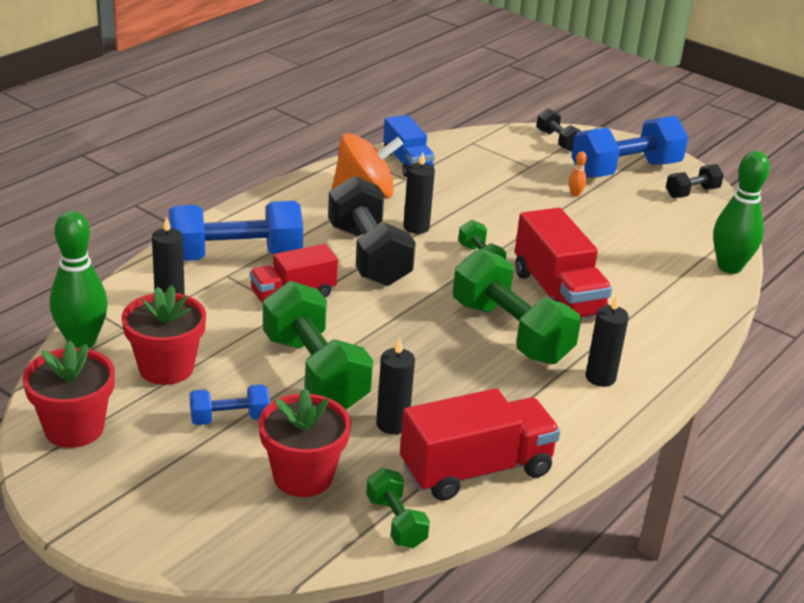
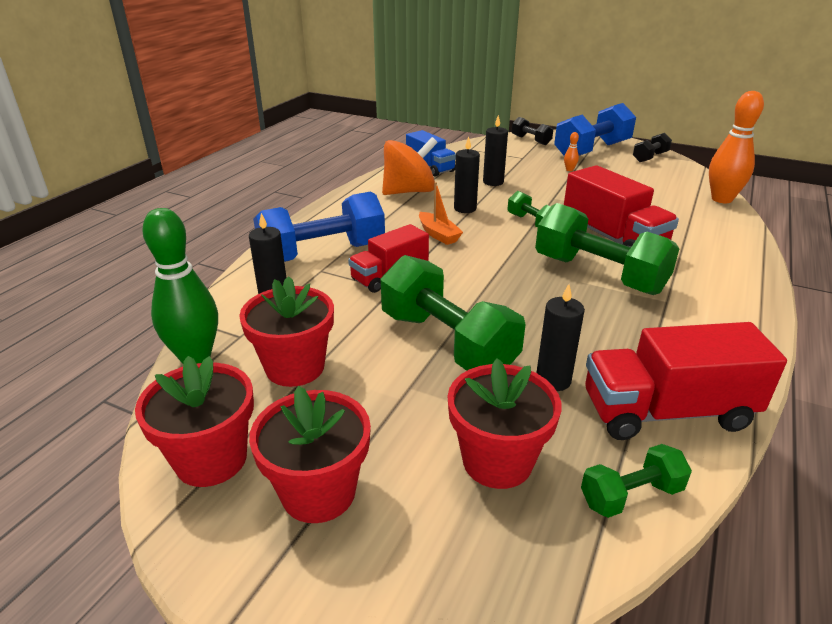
camera: 10 degrees left, 0 degrees up
(150, 469) = (318, 492): none -> red flower pot
(229, 418) = (385, 409): blue dumbbell -> none
(368, 255) = (438, 235): black dumbbell -> orange boat
(396, 522) = (631, 495): green dumbbell -> green dumbbell turned 75 degrees counterclockwise
(476, 470) = (667, 412): red truck -> red truck turned 150 degrees counterclockwise
(600, 377) = (703, 298): black candle -> black candle (493, 182)
(729, 267) = (721, 199): green bowling pin -> orange bowling pin

